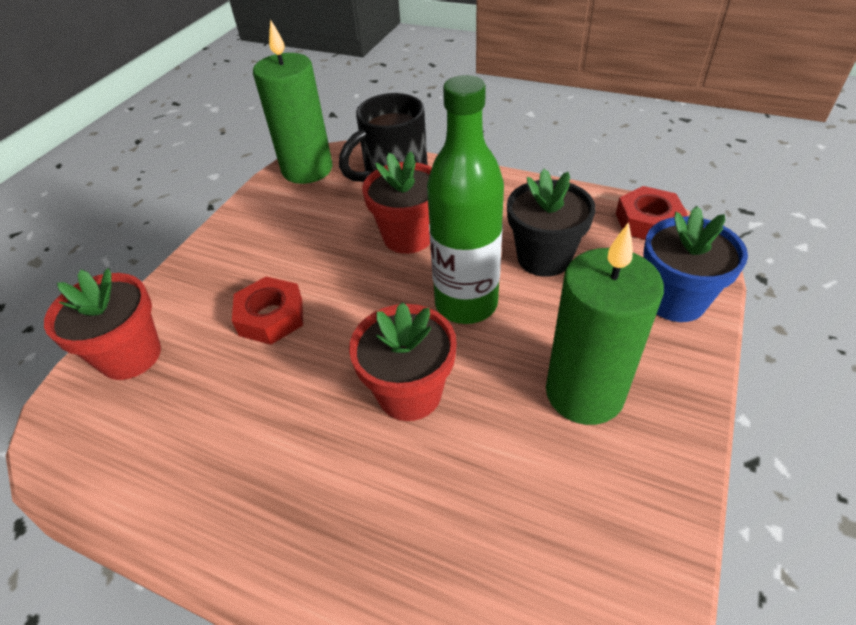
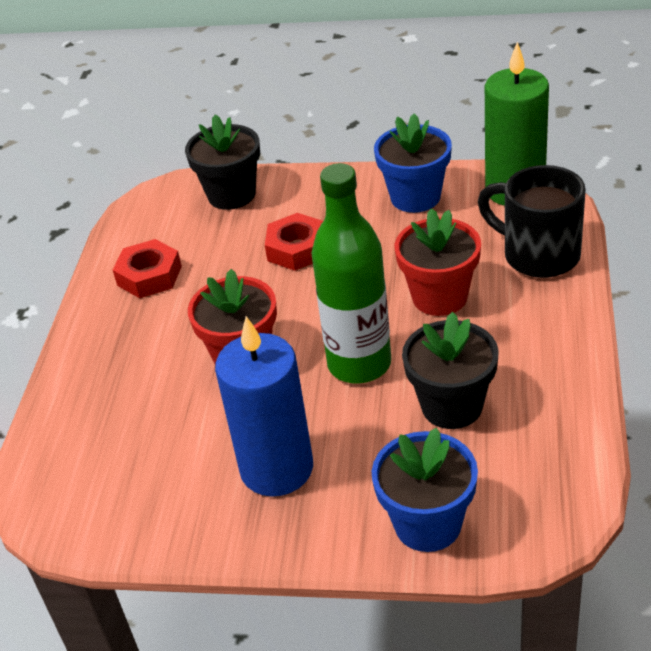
camera: 75 degrees right, 5 degrees down
(131, 356) = (231, 195): red flower pot -> black flower pot
(266, 223) = (415, 197): none -> blue flower pot
(584, 393) = (276, 468): green candle -> blue candle
(648, 221) = (562, 486): red nut -> red nut (149, 276)

